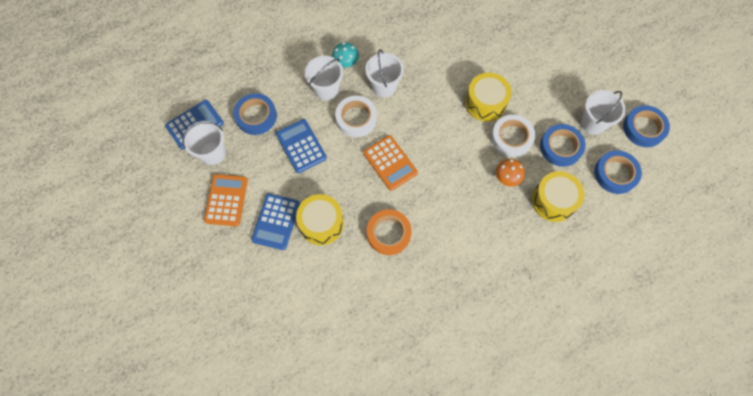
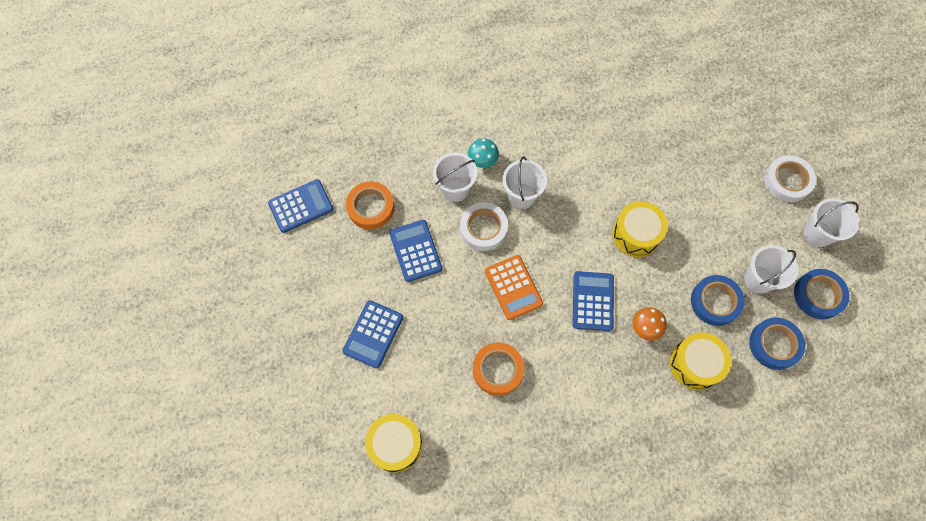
camera: 10 degrees right, 0 degrees up
(212, 153) = (315, 242): white bucket -> white bucket (818, 233)
(226, 200) = (322, 300): orange calculator -> none
(256, 116) = (371, 207): blue tape -> orange tape
(321, 223) = (423, 345): yellow drum -> yellow drum (395, 445)
(459, 163) = (592, 301): none -> blue calculator
(511, 138) = (659, 281): white tape -> white tape (787, 181)

